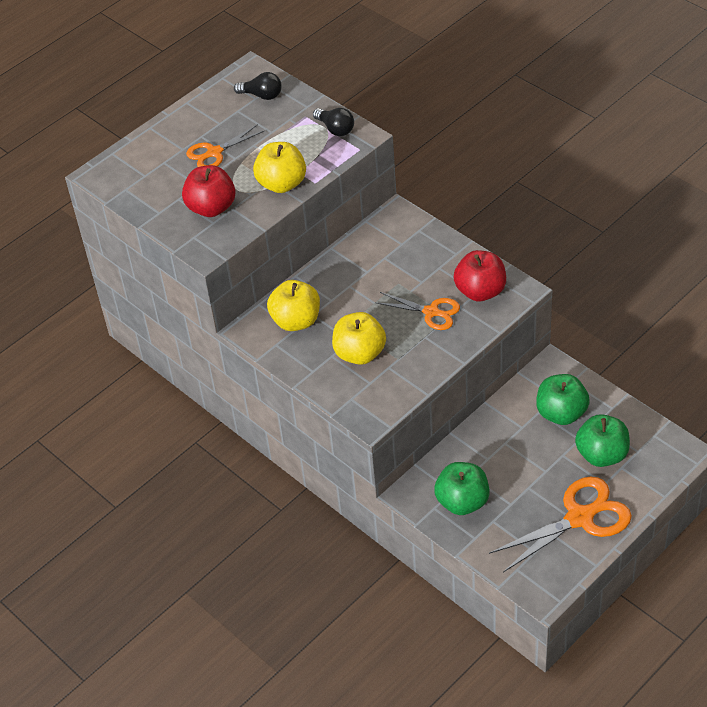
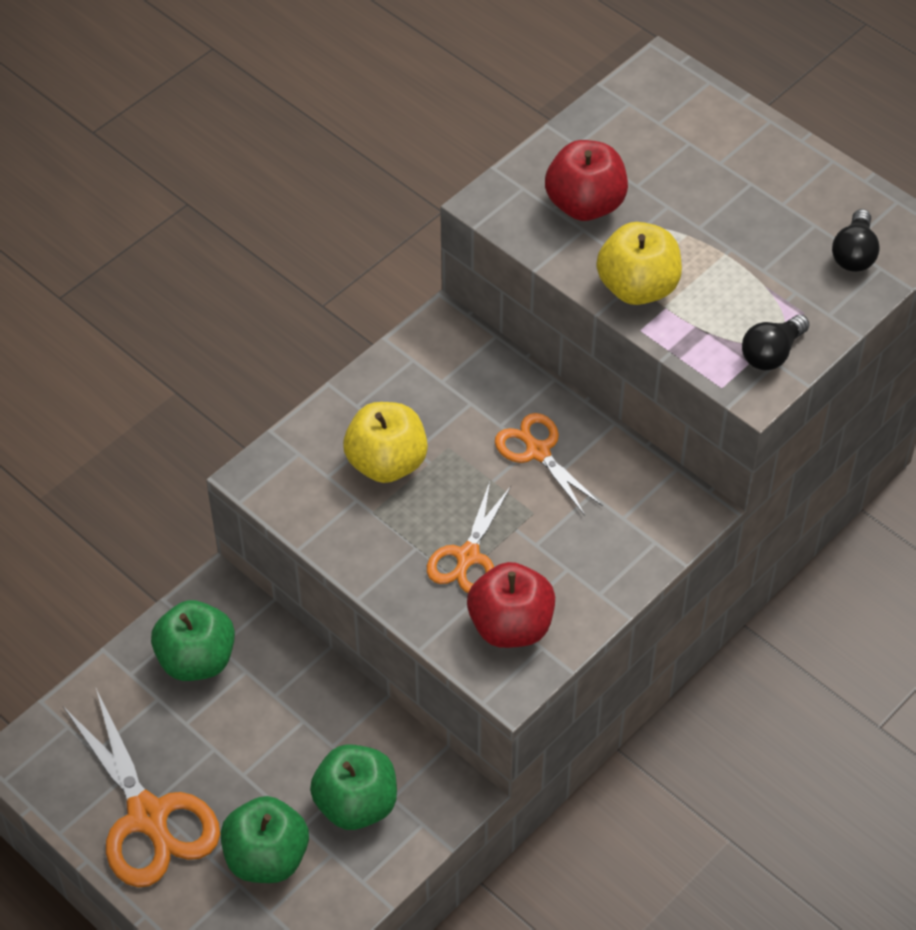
camera: 85 degrees right, 5 degrees up
(214, 153) = (710, 200): orange scissors -> orange scissors (537, 451)
(296, 321) = (458, 382): yellow apple -> none

